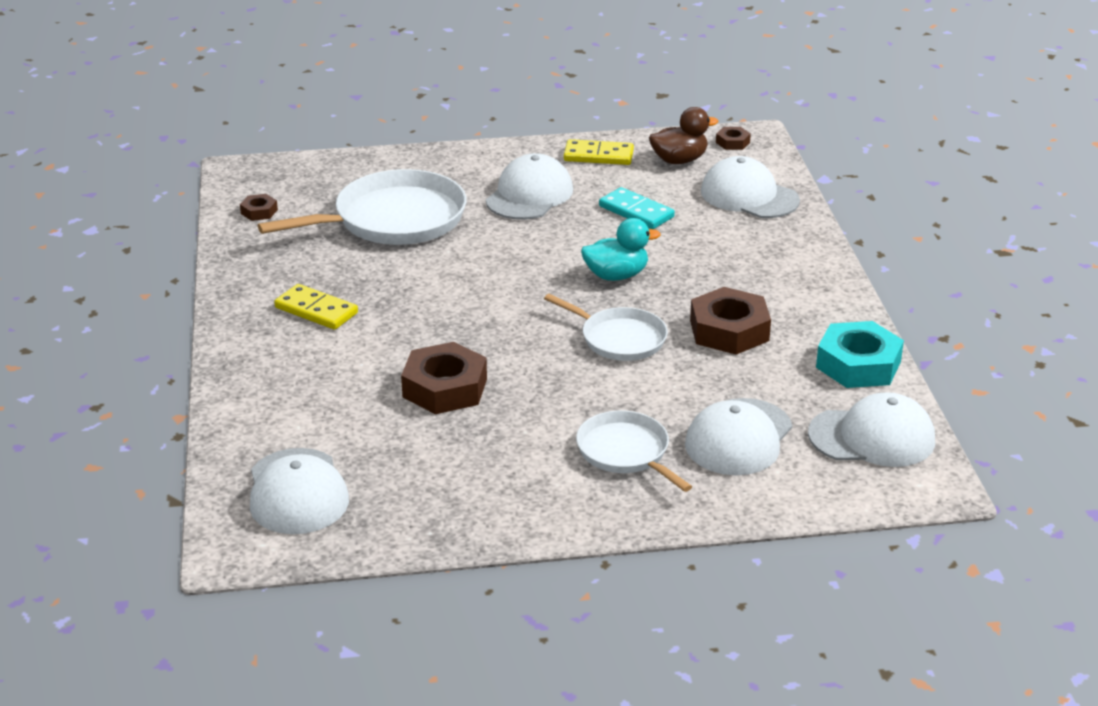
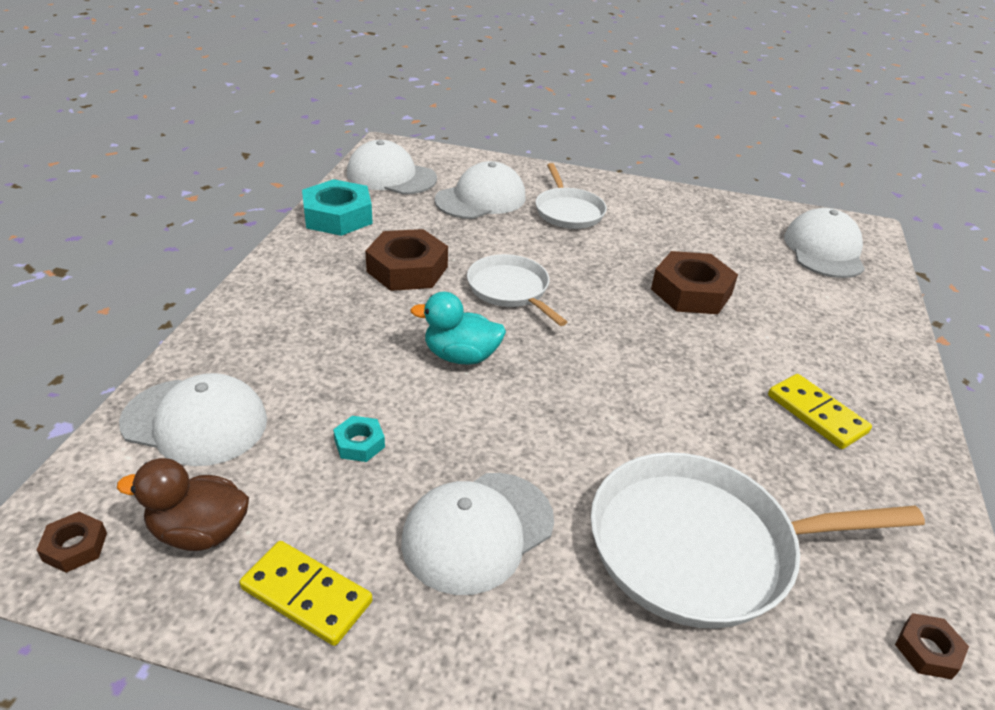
camera: 160 degrees left, 5 degrees up
(636, 212) = (359, 443): turquoise domino -> turquoise nut
(749, 196) = (195, 421): white cap -> white cap turned 45 degrees counterclockwise

